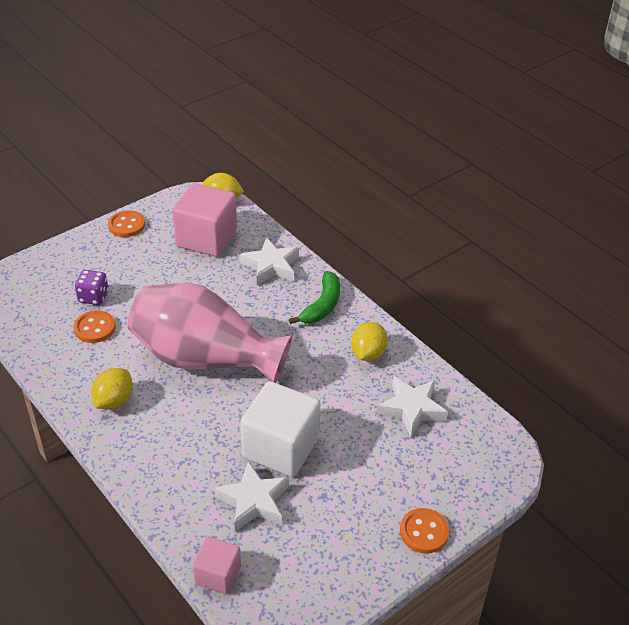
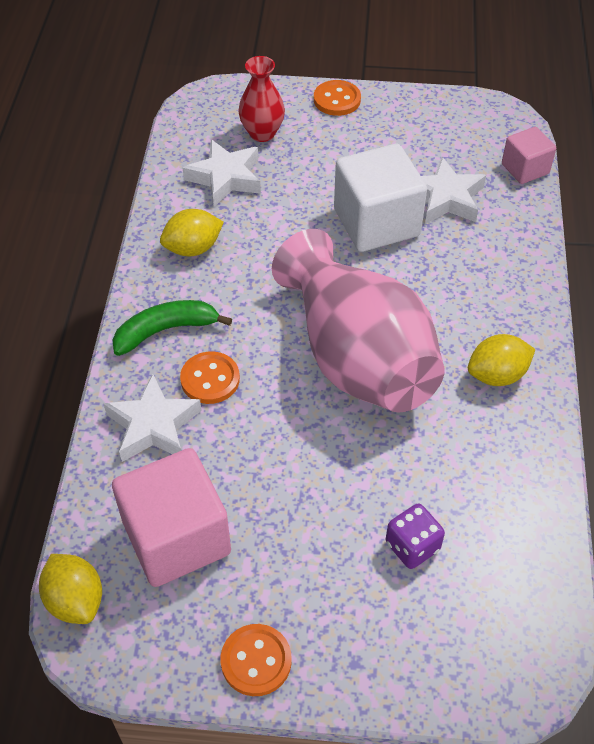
camera: 135 degrees left, 10 degrees up
(94, 328) = (447, 491): orange button -> orange button (210, 379)
(435, 460) = (262, 133): none -> red vase

